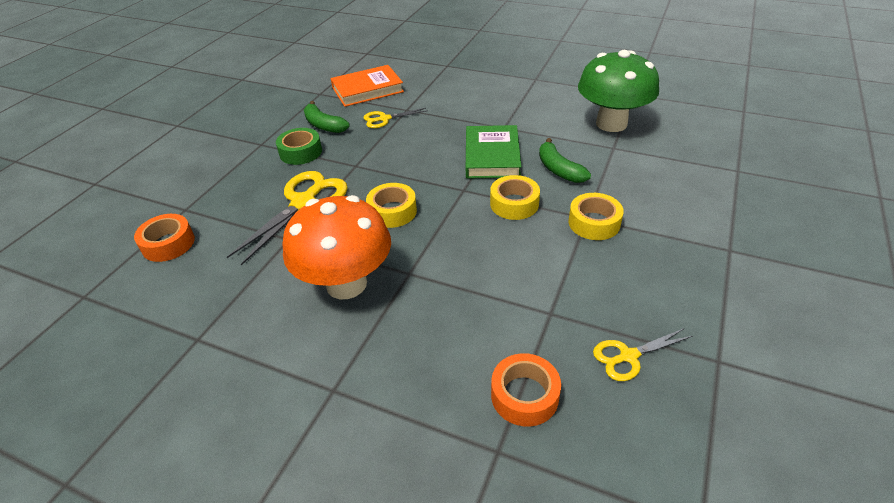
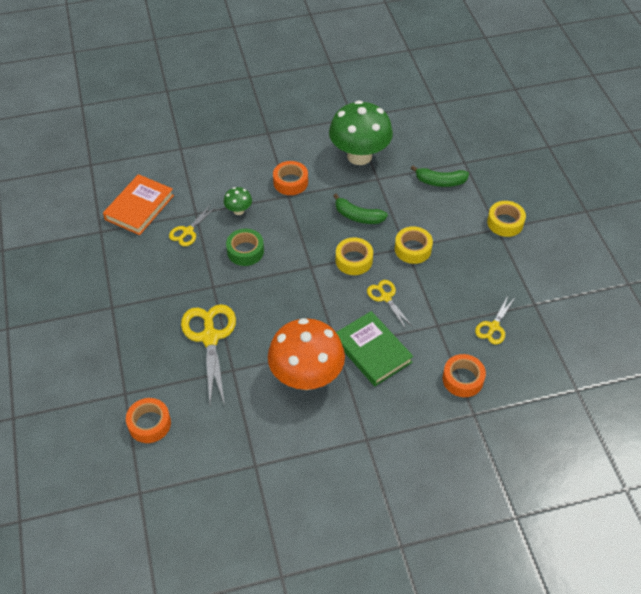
camera: 40 degrees left, 10 degrees up
(301, 152) = (155, 297): green tape -> green tape (245, 251)
(324, 125) = (144, 262): green banana -> green banana (440, 182)
(392, 211) = (281, 310): yellow tape -> yellow tape (505, 223)
(445, 121) = (238, 210): none -> green mushroom
(492, 156) = (304, 227): green book -> green book (372, 351)
(514, 253) = (386, 297): none -> yellow scissors
(517, 119) = (290, 182): none -> orange tape

